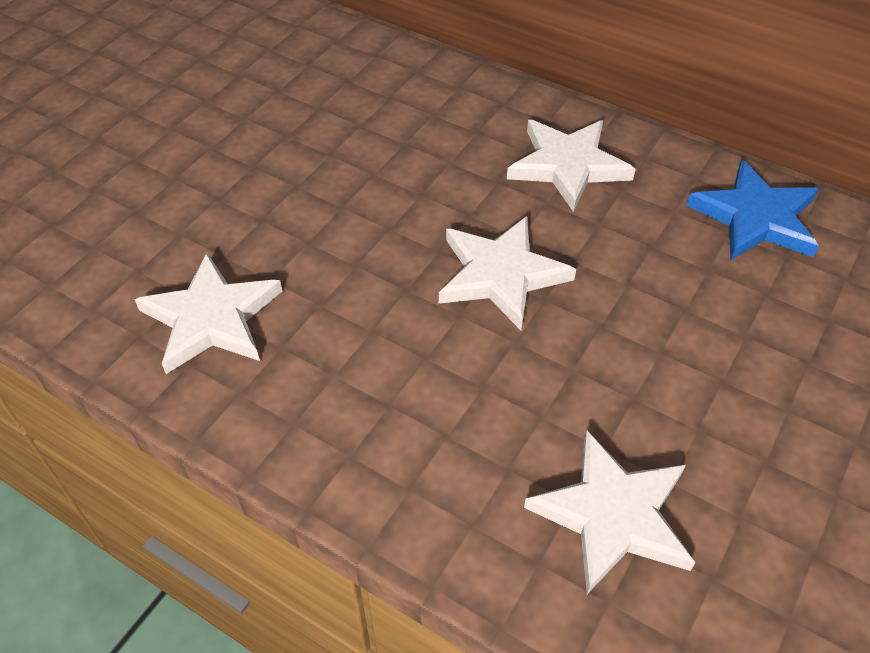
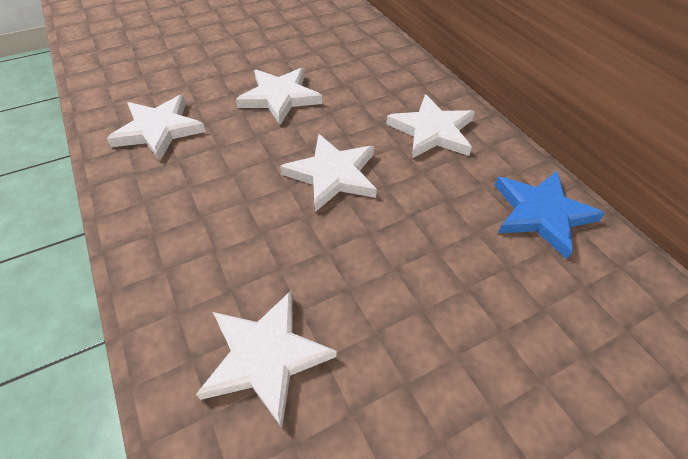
camera: 30 degrees right, 0 degrees up
(337, 198) = (280, 97): none -> white star

